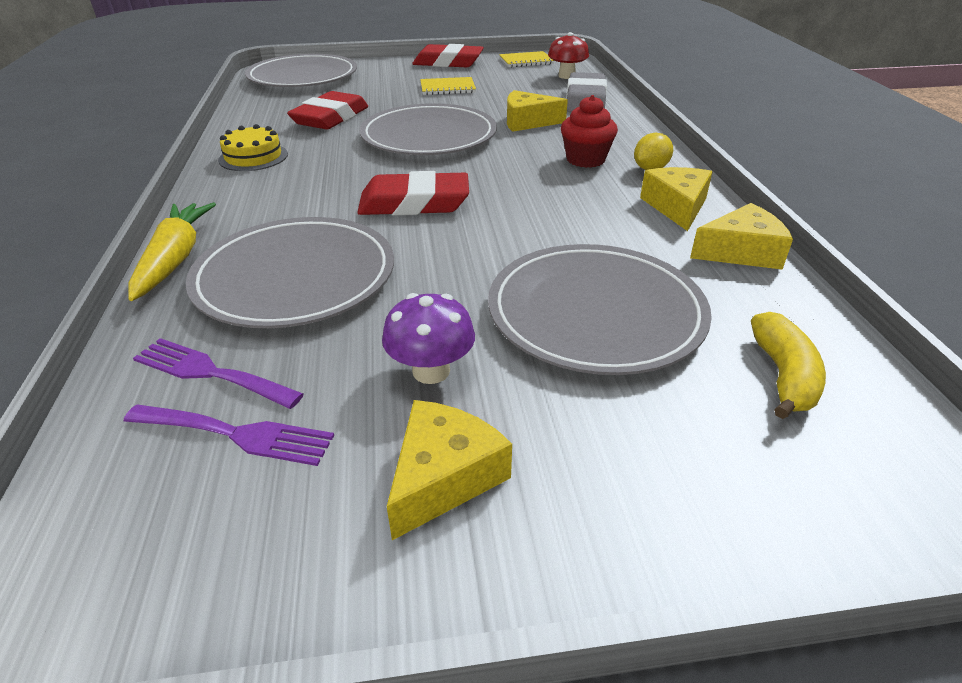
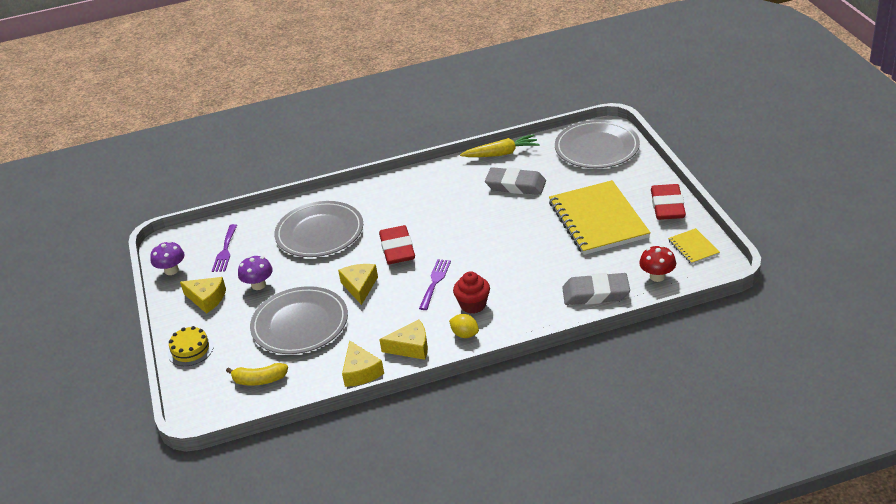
camera: 85 degrees right, 0 degrees up
(175, 259) = (330, 196): yellow carrot -> yellow carrot (501, 154)
(210, 372) = (255, 234): purple fork -> purple fork (435, 282)
(238, 582) = (171, 270): none -> purple mushroom
(253, 157) = (444, 177): yellow cake -> yellow cake (190, 350)
(330, 118) = (515, 185): red eraser -> grey eraser
(428, 136) = (495, 233): grey plate -> none
(447, 88) = (598, 220): yellow notebook -> yellow notebook, size x2.25
(527, 122) = (535, 271): yellow cheese -> yellow cheese (360, 286)

